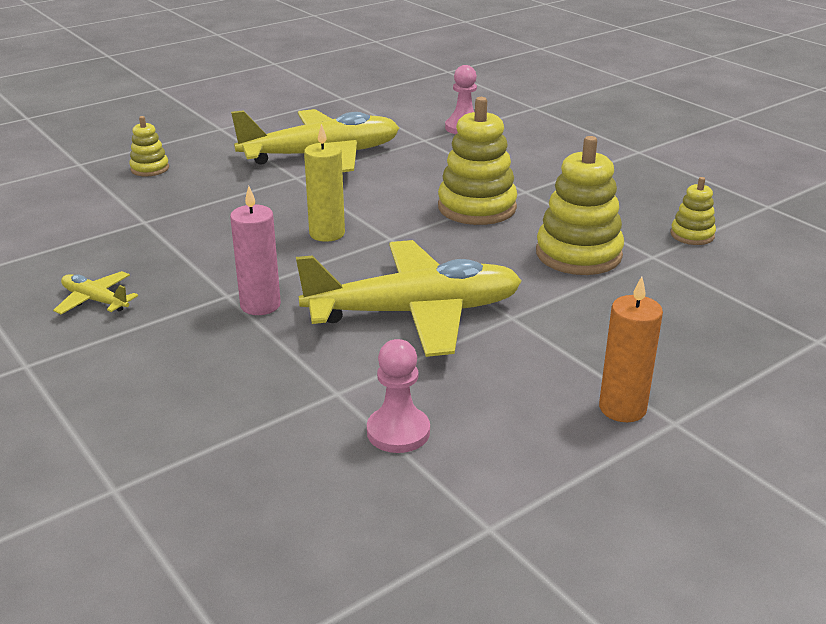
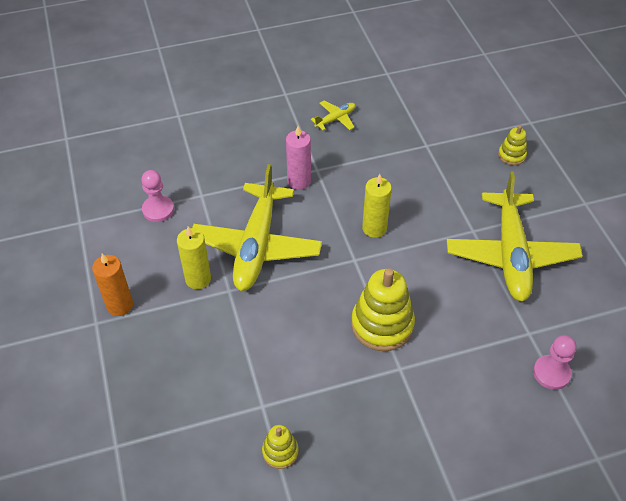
camera: 110 degrees right, 20 degrees up
(513, 348) = (198, 279): none -> yellow candle
(578, 254) = (285, 359): yellow stacking toy -> none

